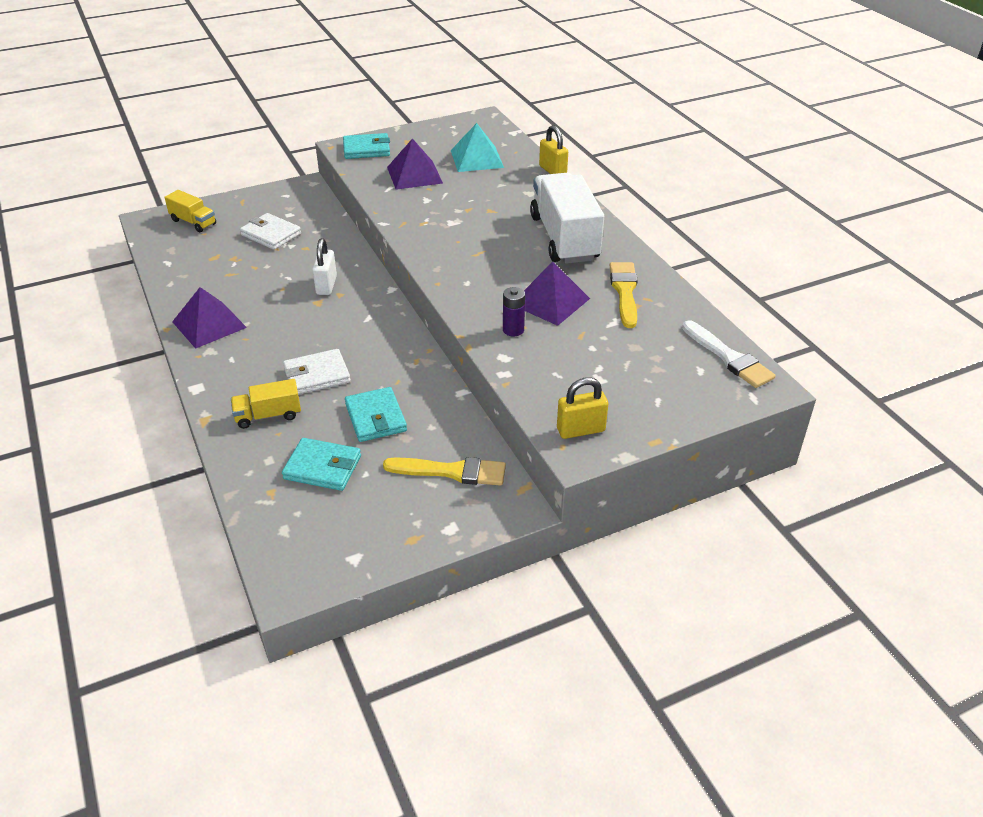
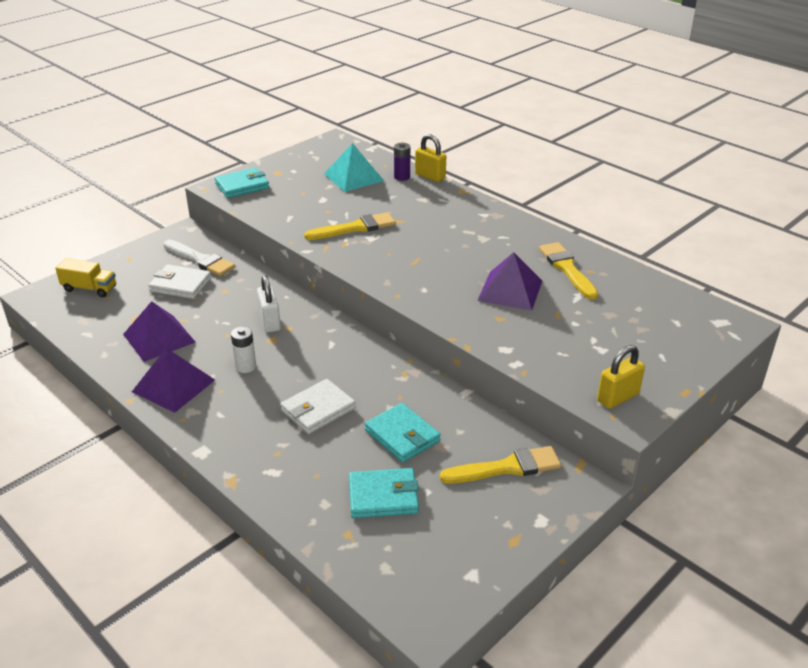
camera: 20 degrees left, 5 degrees down
(268, 415) = (295, 460): yellow truck -> none
(279, 321) = (246, 366): none -> white battery
(414, 175) = (305, 201): purple pyramid -> purple pyramid (159, 338)
(443, 209) = (355, 228): none -> yellow brush
(513, 330) = (496, 323): purple battery -> purple battery (402, 177)
(564, 238) = (482, 233): white truck -> none
(729, 357) = (691, 306): white brush -> white brush (200, 260)

